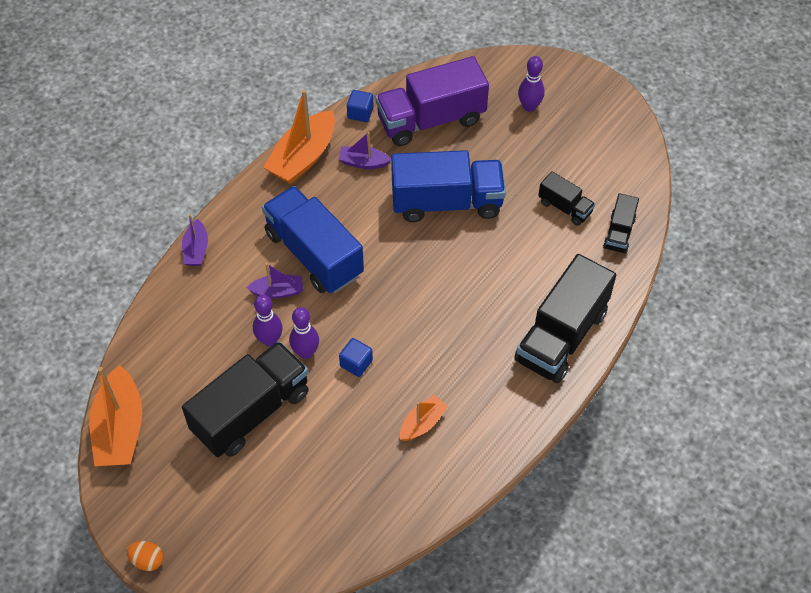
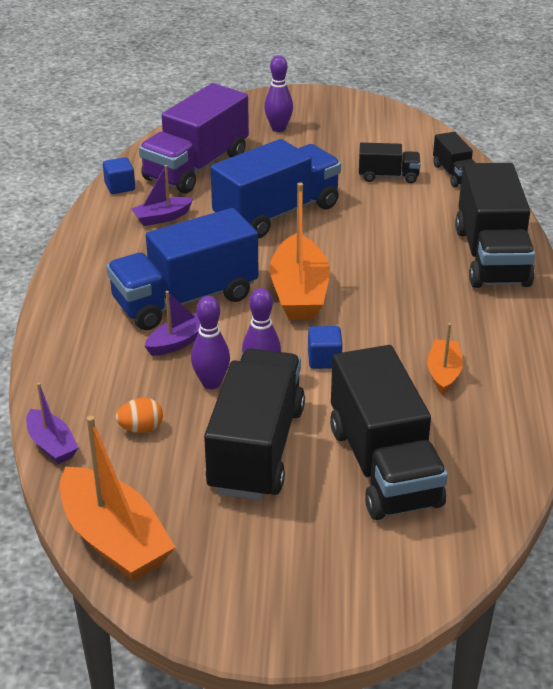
camera: 35 degrees left, 20 degrees down
(147, 560) = (281, 644): orange egg -> orange egg (141, 428)
(196, 249) = (47, 349): purple boat -> purple boat (51, 445)
(303, 157) = (94, 237): orange boat -> orange boat (299, 292)
(314, 254) = (185, 299): blue truck -> blue truck turned 45 degrees counterclockwise
(314, 474) = (383, 466): none -> black truck

